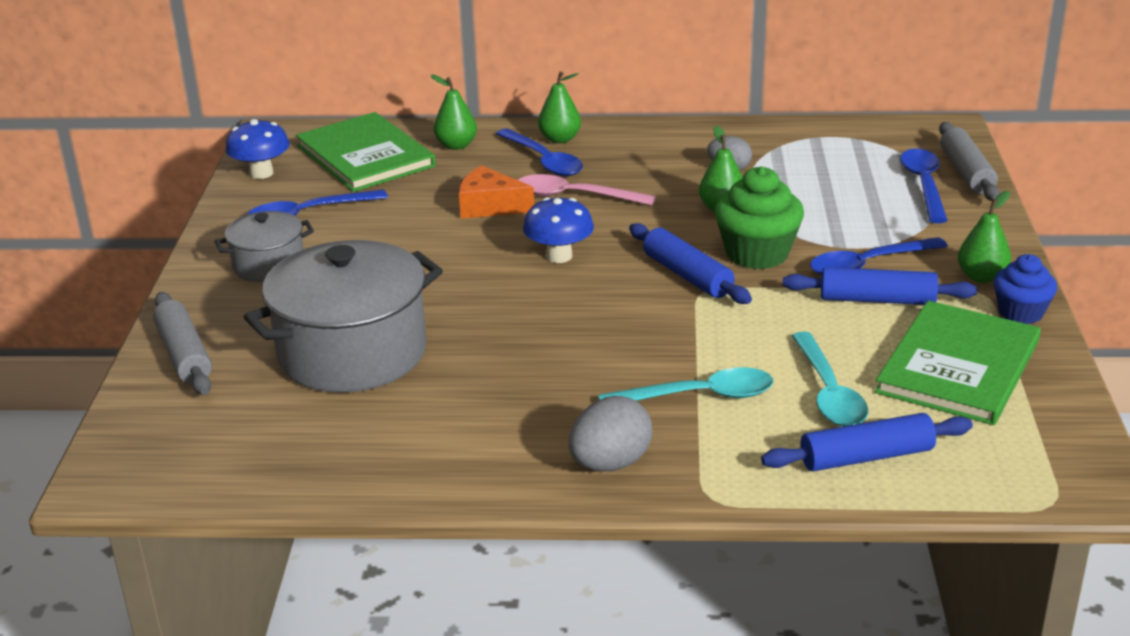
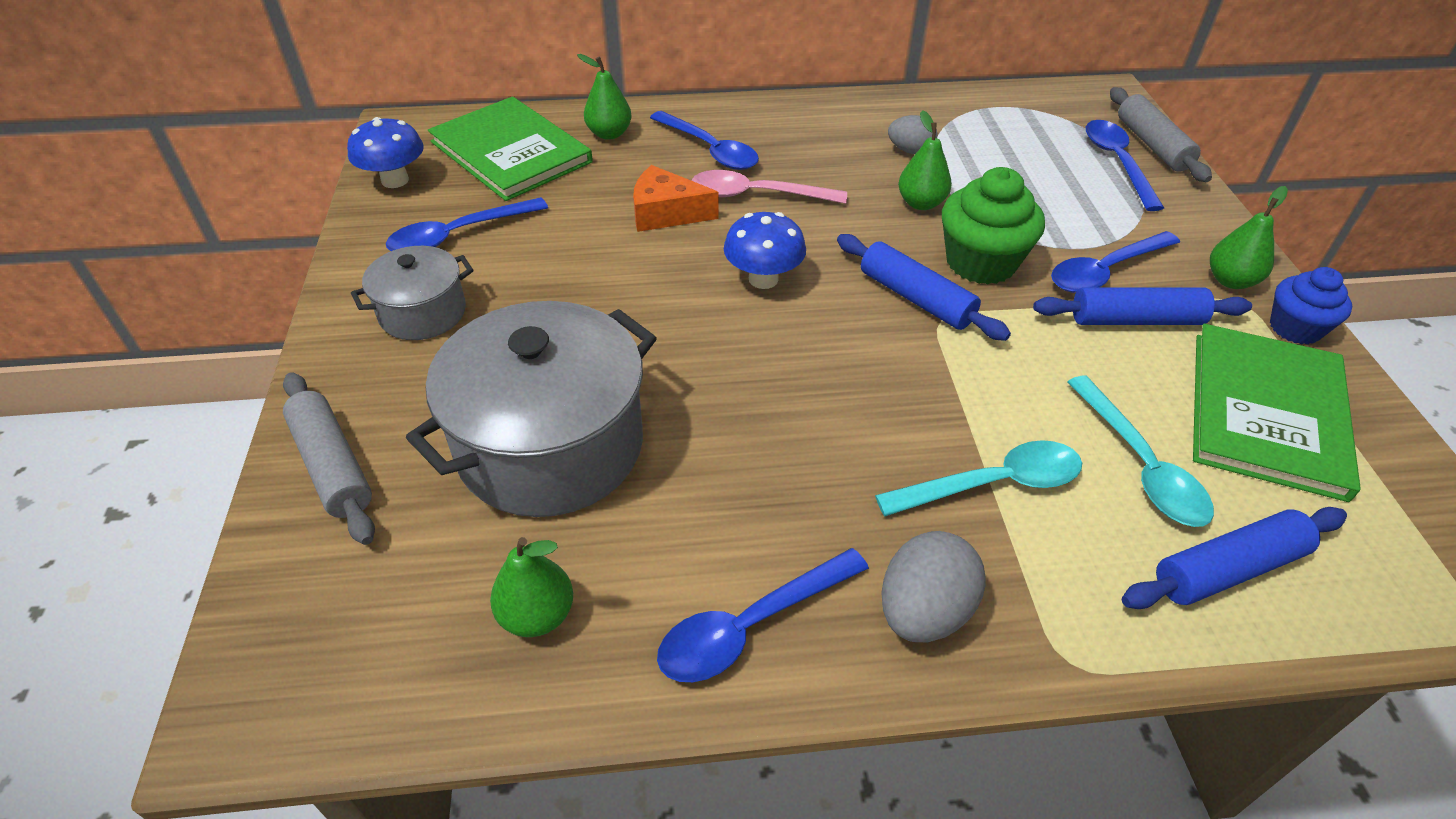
camera: 10 degrees left, 15 degrees up
(475, 462) = (750, 626): none -> blue spoon
(560, 139) = (719, 121): green pear -> green pear (537, 615)

